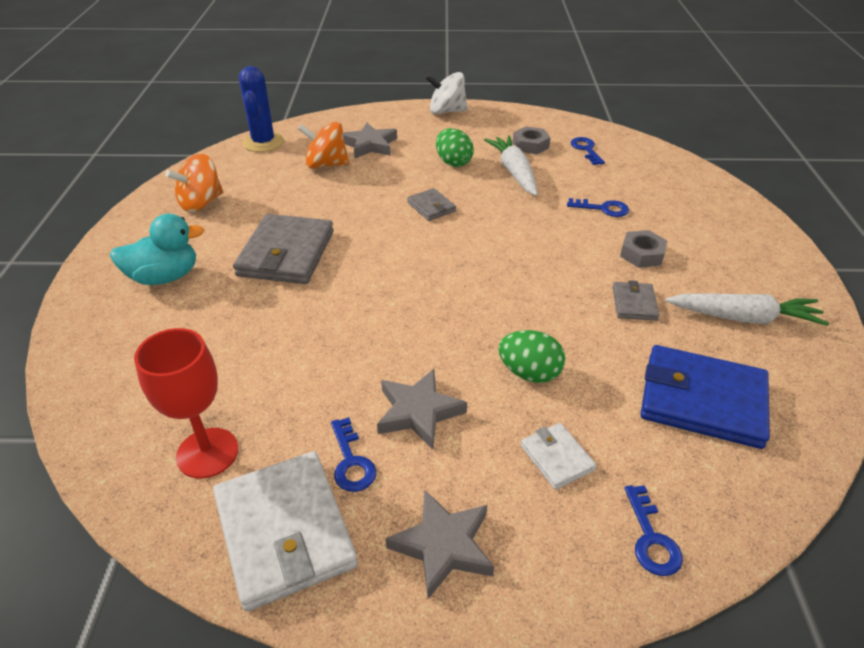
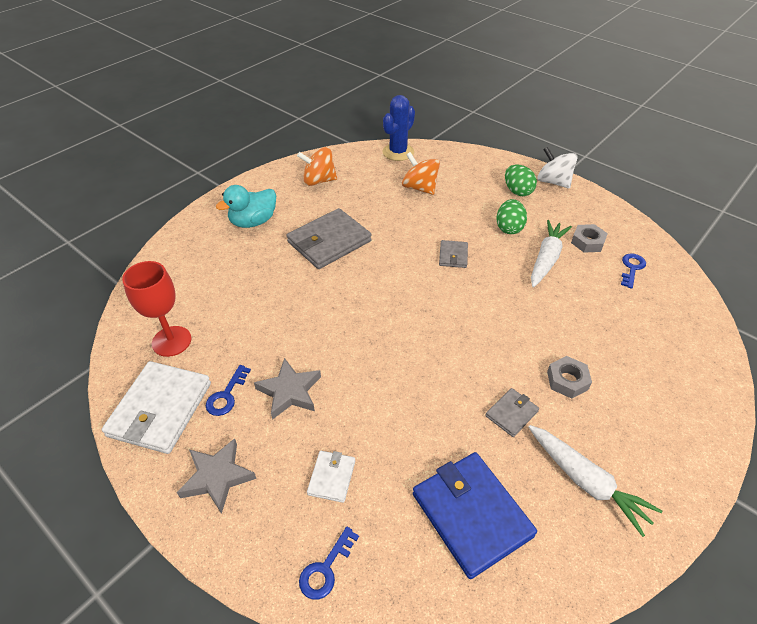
camera: 40 degrees right, 5 degrees up
(165, 277) = (253, 222): turquoise duck -> turquoise duck turned 120 degrees clockwise
(370, 145) = (465, 186): grey star -> none
(529, 373) = (379, 413): green egg -> green egg (517, 191)
(603, 209) = (582, 326): blue key -> none

